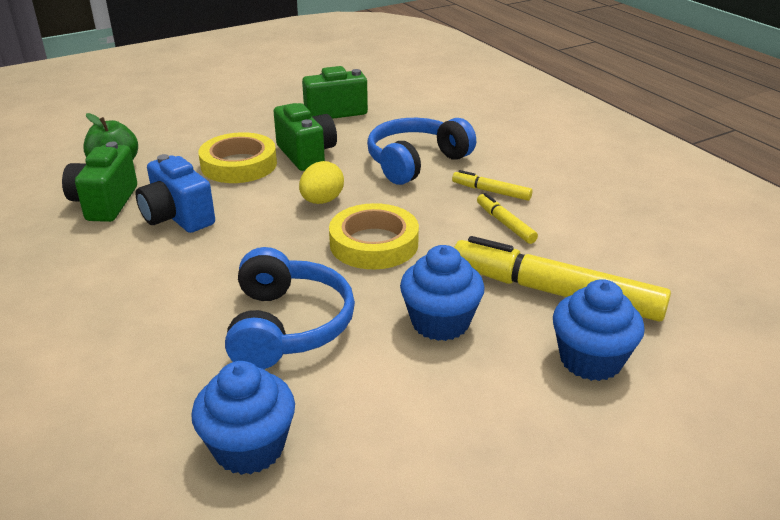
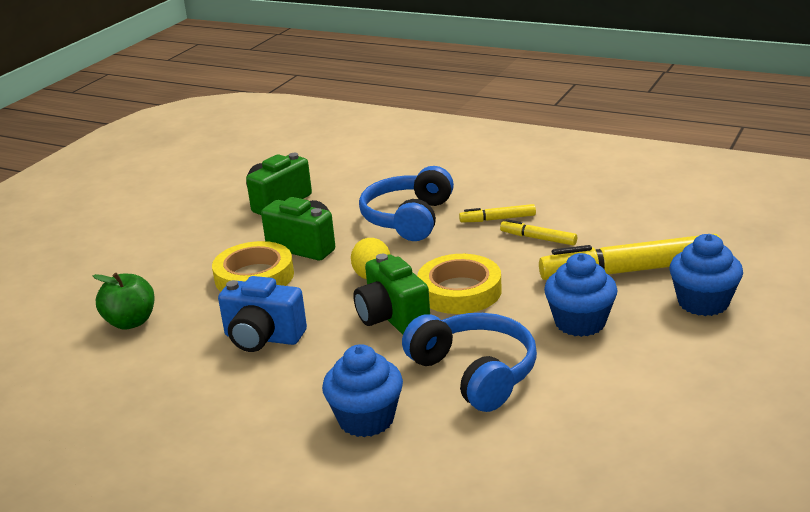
camera: 30 degrees left, 5 degrees down
(105, 203) = (173, 355): green camera -> green camera (392, 318)
(249, 447) = (558, 456): blue cupcake -> blue cupcake (366, 419)

